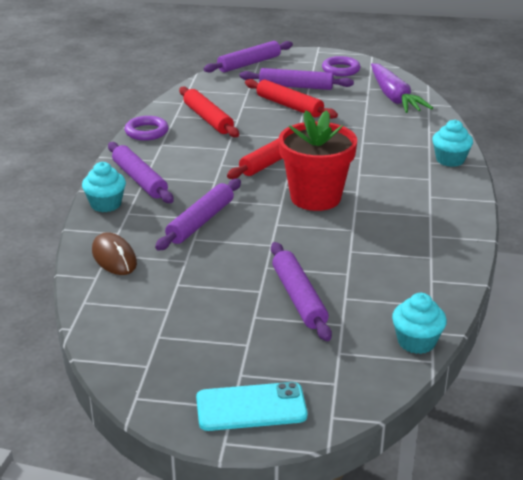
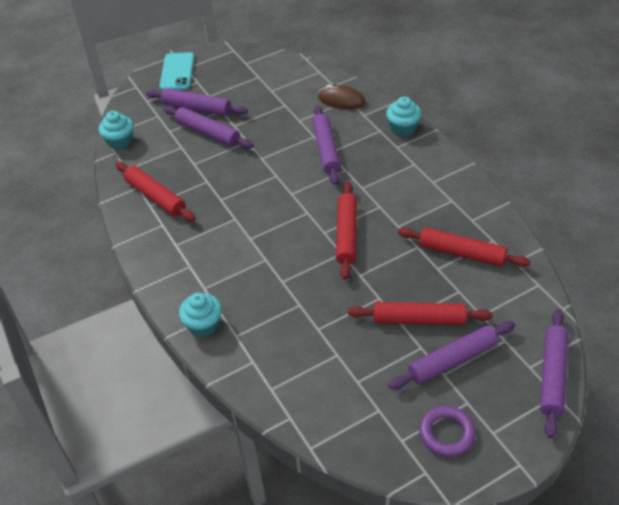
camera: 145 degrees right, 15 degrees up
(139, 180) = (413, 159): purple rolling pin -> purple rolling pin (197, 108)
(146, 132) = (483, 206): purple ring -> none
(251, 407) = (177, 72): turquoise phone -> turquoise phone turned 45 degrees counterclockwise
(315, 197) = (274, 214): red flower pot -> none
(394, 97) = (335, 407): purple carrot -> none
(418, 261) = (155, 197): none -> red rolling pin

